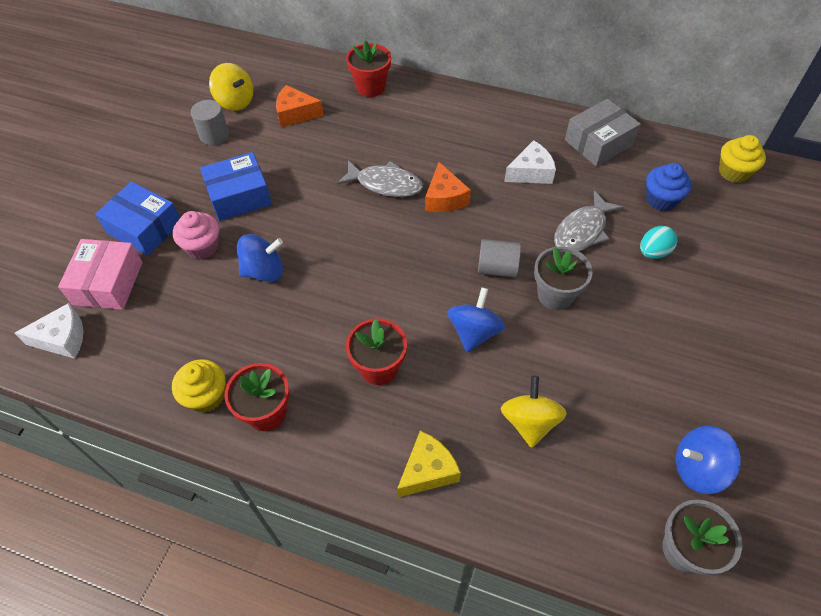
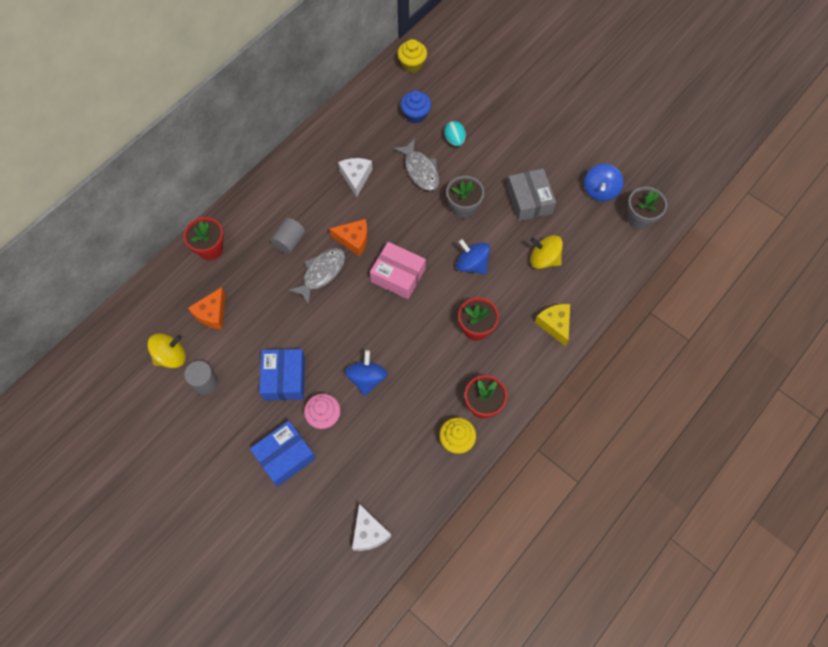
camera: 70 degrees left, 10 degrees up
(62, 338) = (369, 533): white cheese -> white cheese turned 150 degrees clockwise
(108, 283) = (329, 492): pink box -> pink box (398, 275)
(497, 268) = (428, 231): grey cylinder -> grey cylinder (289, 241)
(598, 142) = (349, 125): grey box -> grey box (529, 200)

